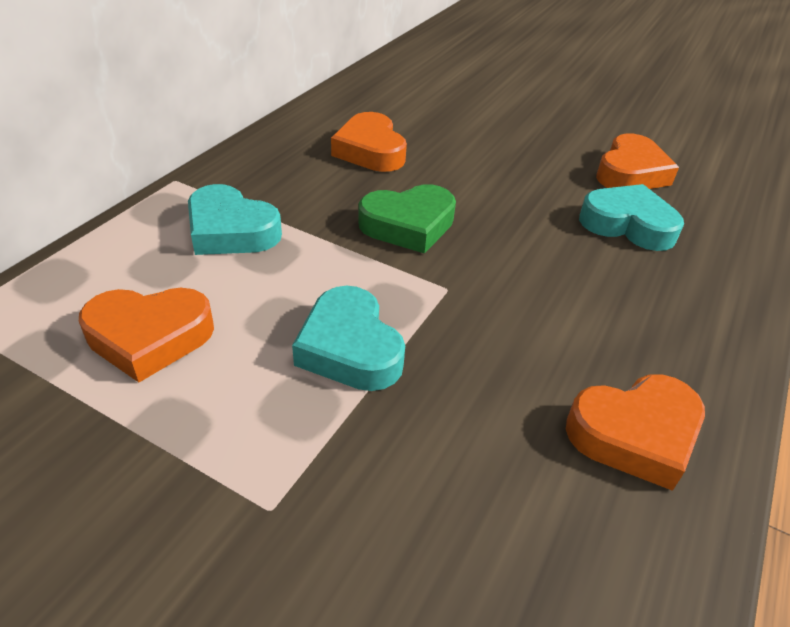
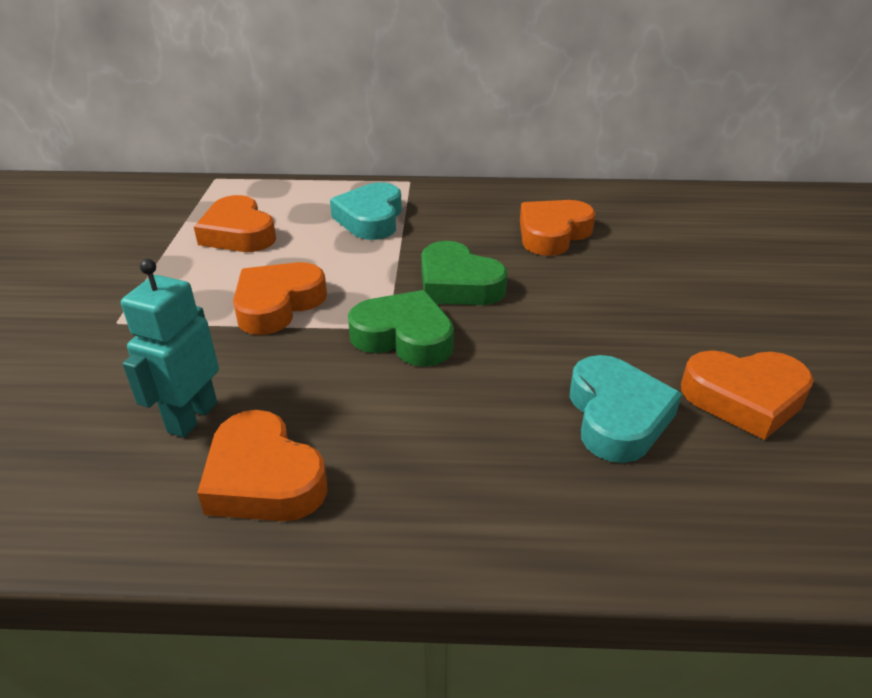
camera: 65 degrees right, 5 degrees down
(350, 348) = (278, 304): turquoise heart -> orange heart
(470, 283) = (404, 337): none -> green heart
(520, 469) = (192, 417): none -> turquoise robot

